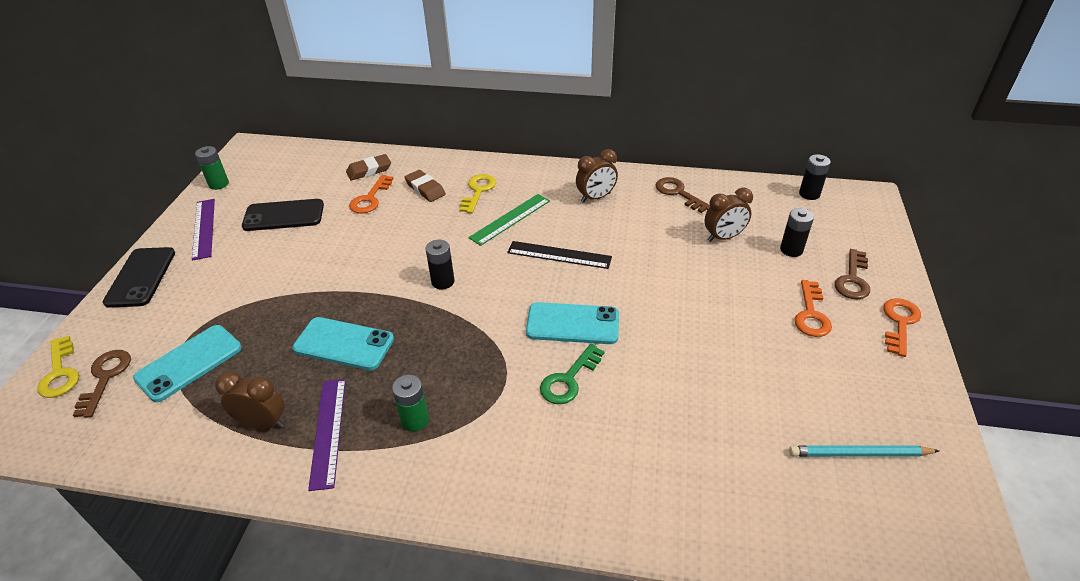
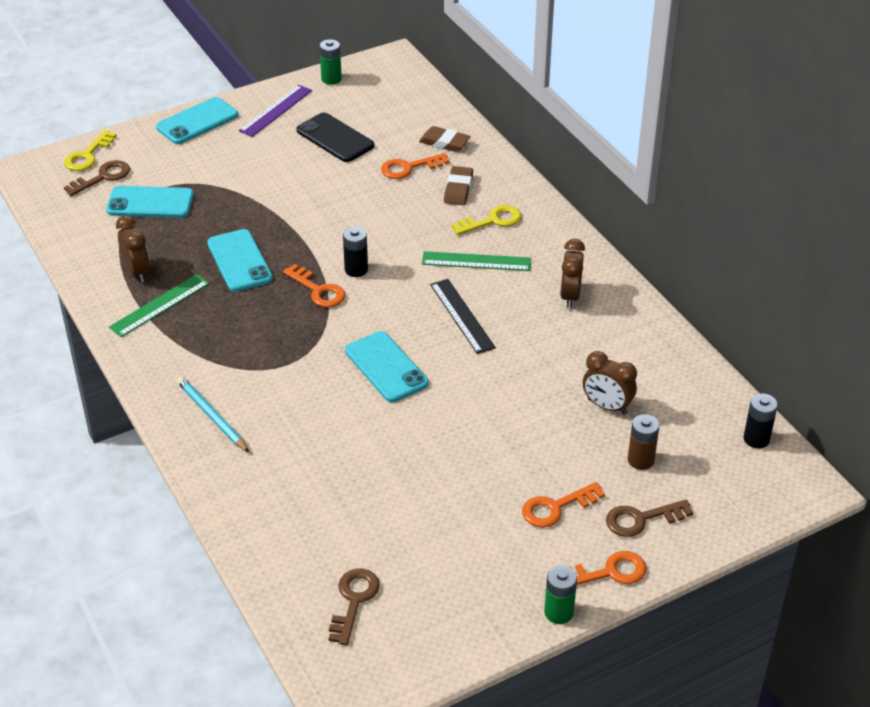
camera: 50 degrees right, 0 degrees up
(141, 277) = (197, 121): black phone -> turquoise phone
(328, 431) = (159, 305): purple ruler -> green ruler
(415, 420) = (208, 339): green battery -> green battery (558, 612)
(439, 315) = (318, 290): none -> orange key
(569, 379) = (324, 396): green key -> none
(596, 198) = (570, 296): brown clock -> brown clock turned 75 degrees clockwise
(678, 193) = (643, 346): brown key -> brown key (354, 601)
(791, 250) = (640, 460): black battery -> brown battery
(859, 454) = (409, 595): turquoise pencil -> turquoise pencil (212, 416)

